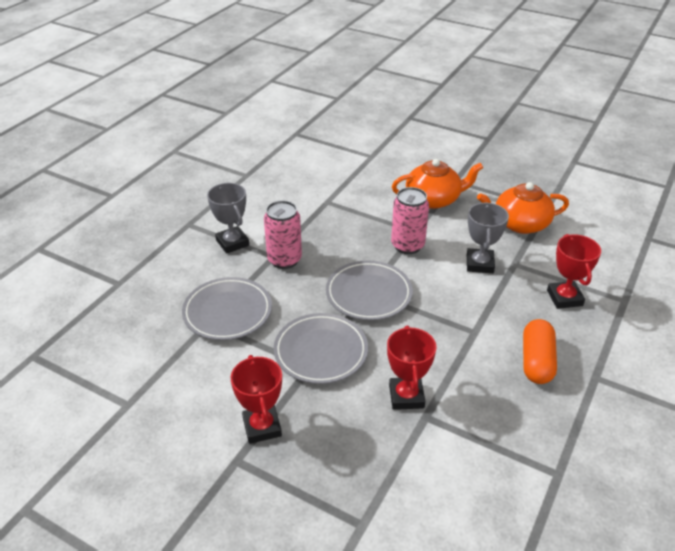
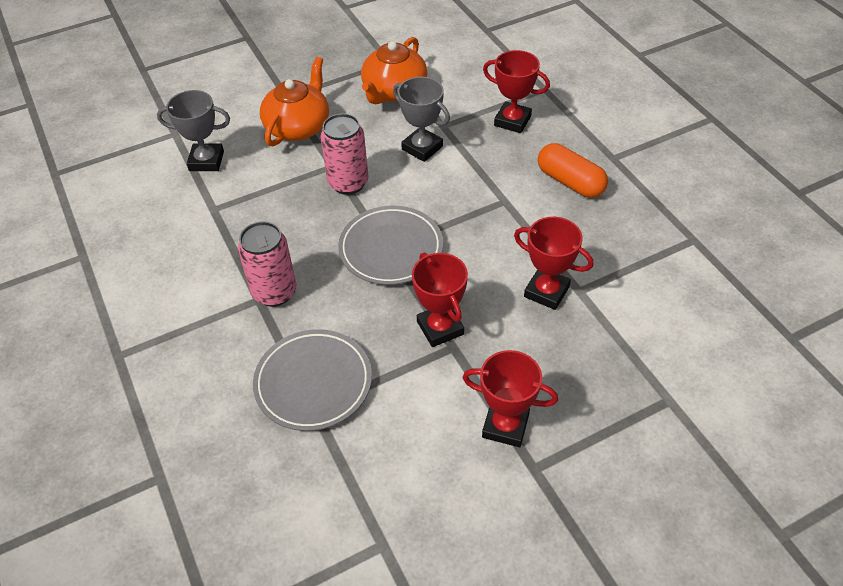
camera: 55 degrees left, 10 degrees up
(232, 243) = (198, 326): grey trophy -> grey trophy (206, 161)
(321, 352) = (440, 328): grey plate -> red trophy

